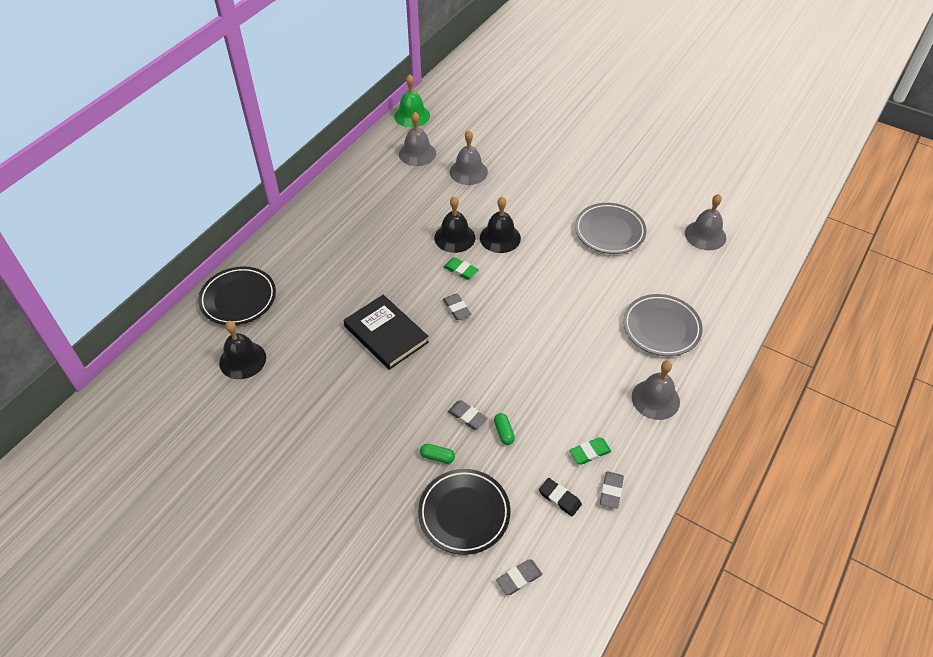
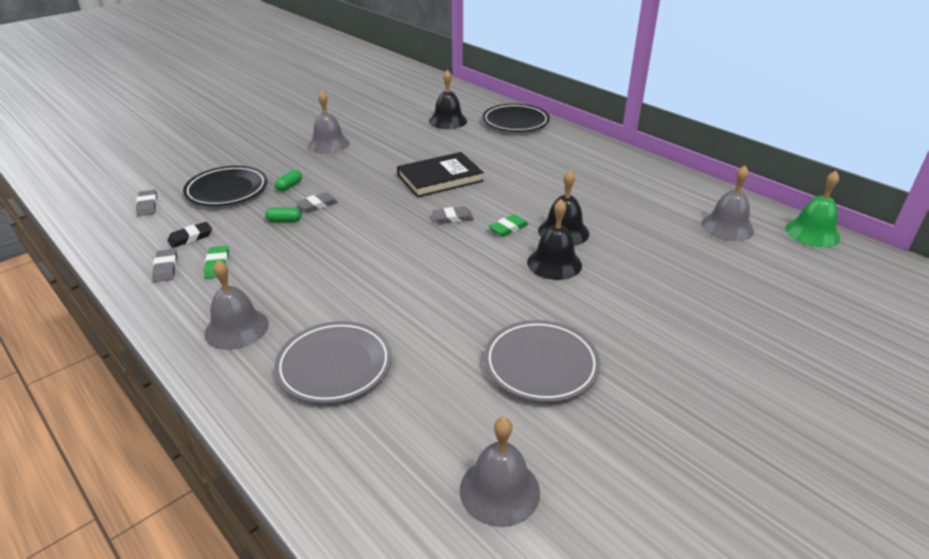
camera: 105 degrees right, 15 degrees down
(468, 172) = (689, 259): grey bell -> grey bell (329, 144)
(611, 491) = (166, 268): grey eraser -> grey eraser turned 45 degrees clockwise

